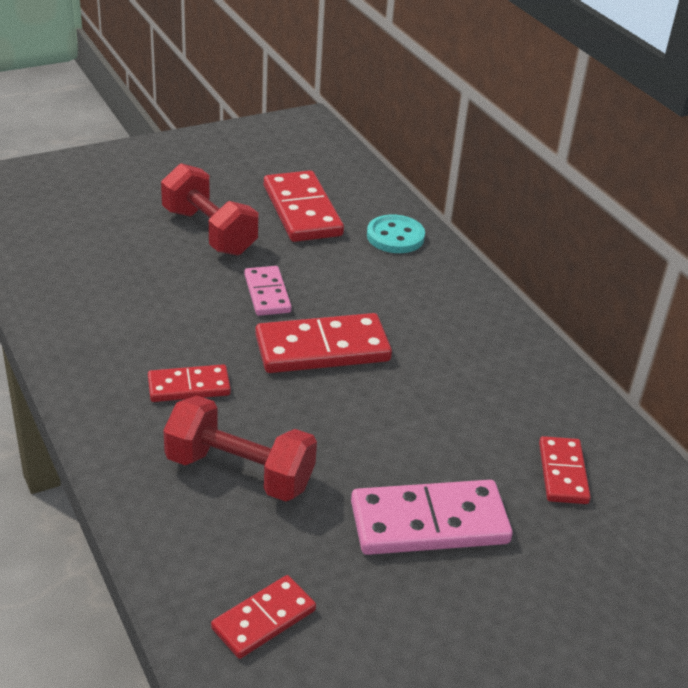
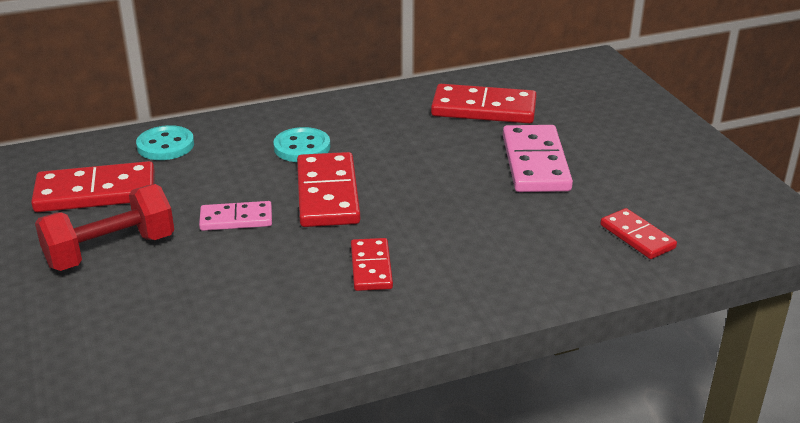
camera: 80 degrees left, 5 degrees down
(239, 472) = (485, 242): red dumbbell -> none
(415, 323) = (302, 147): none -> turquoise button
(563, 473) = (484, 109): red domino -> red domino, size x1.70

